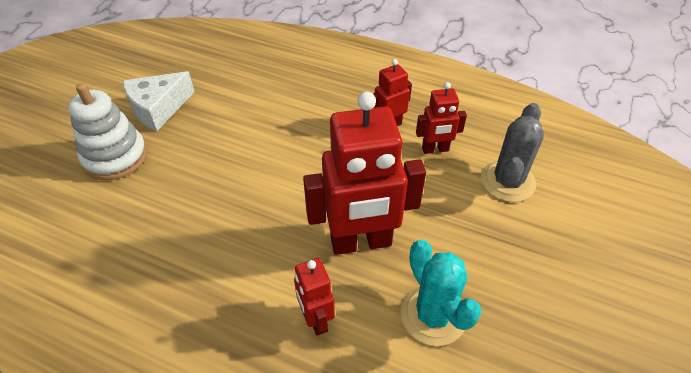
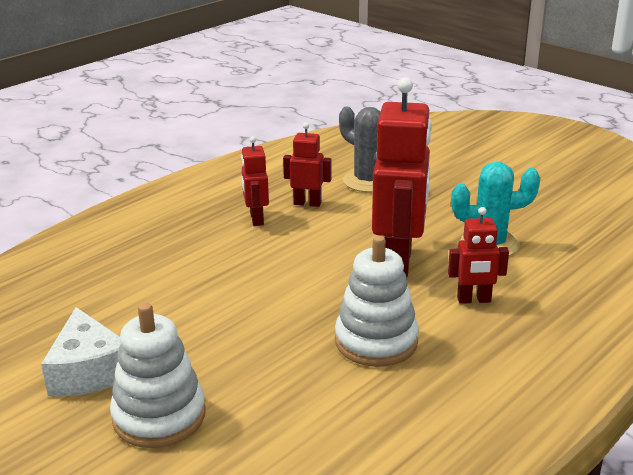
camera: 70 degrees left, 20 degrees down
(226, 255) = (376, 341): none -> white stacking toy
(435, 149) = (307, 203): red robot -> red robot turned 90 degrees counterclockwise

